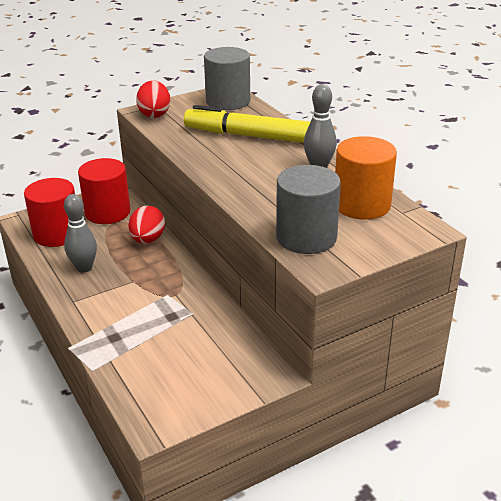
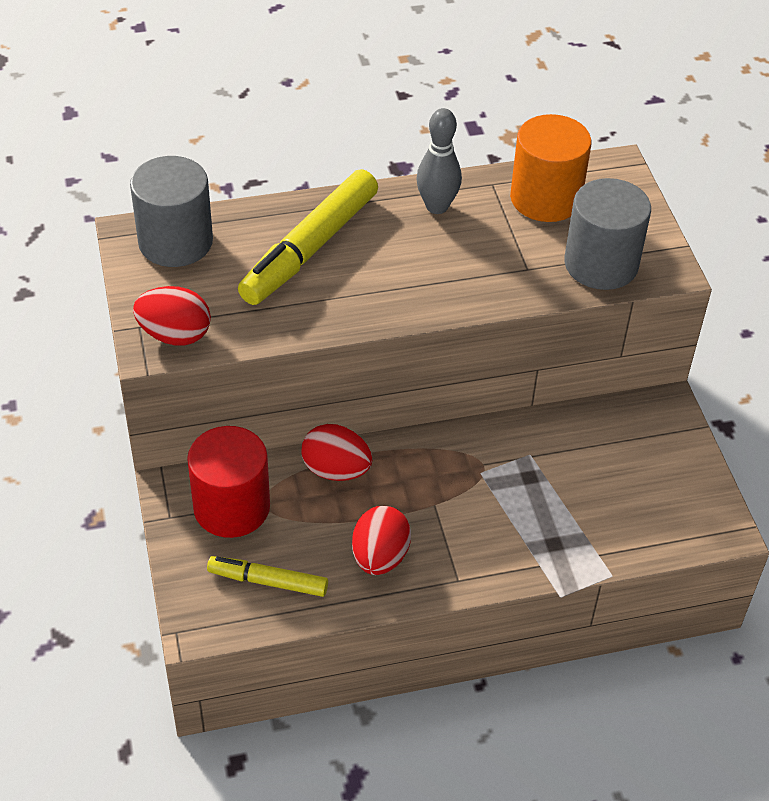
camera: 75 degrees left, 15 degrees up
(57, 234) = (268, 581): red cylinder -> yellow marker
(84, 268) = (380, 557): grey bowling pin -> red egg

